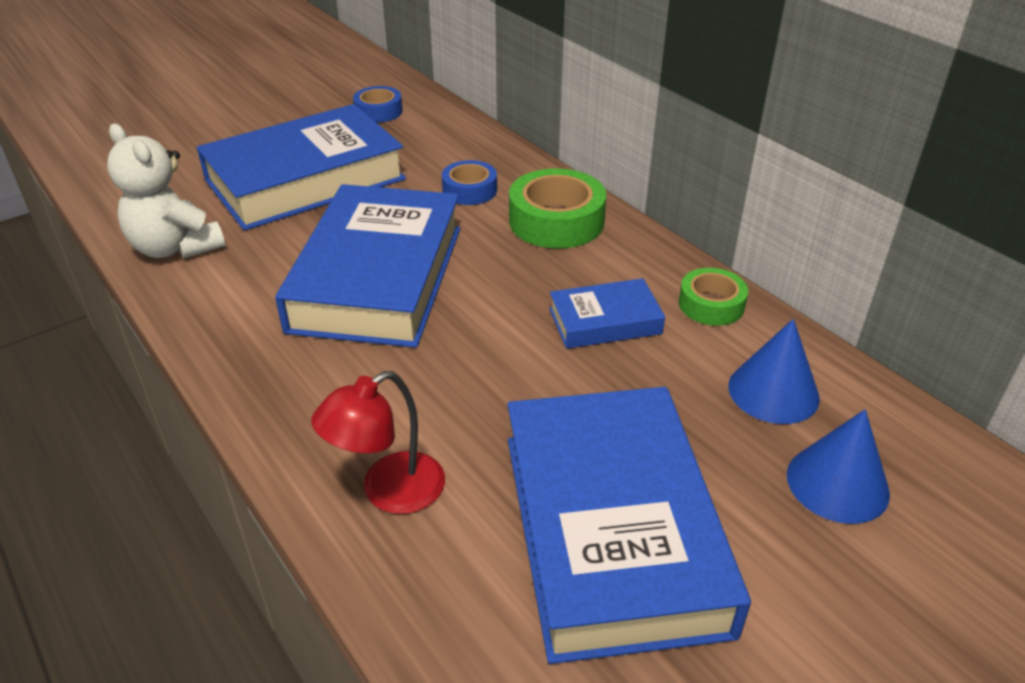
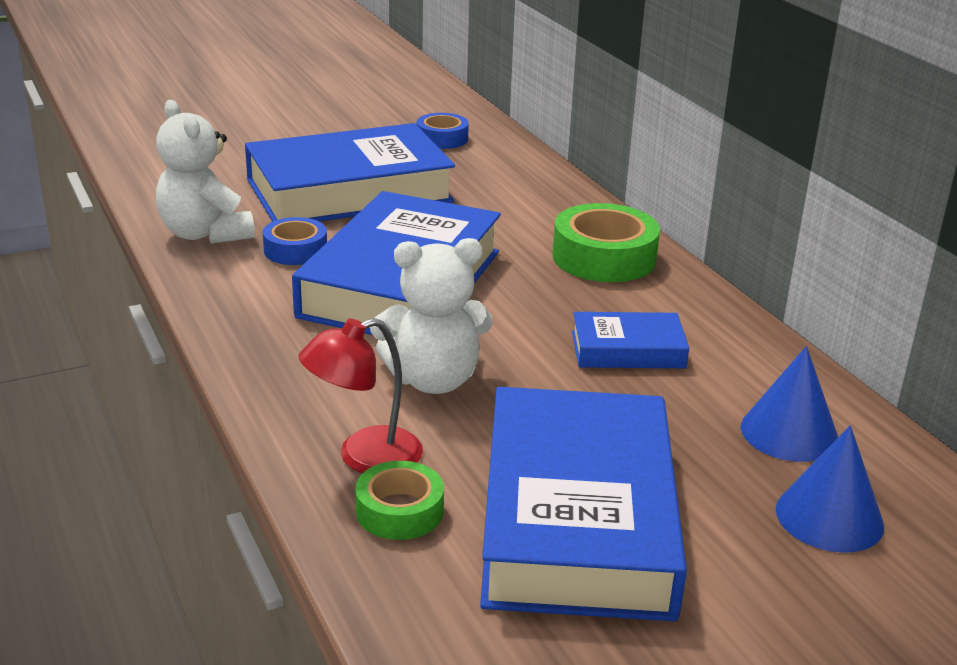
camera: 10 degrees right, 10 degrees down
(434, 386) = (433, 380): none -> white teddy bear
(469, 190) = (519, 219): blue tape -> blue tape (295, 250)
(711, 304) = (748, 350): green tape -> green tape (399, 511)

